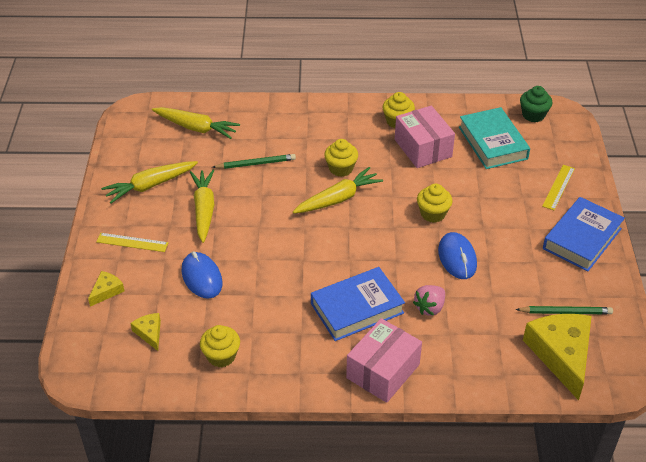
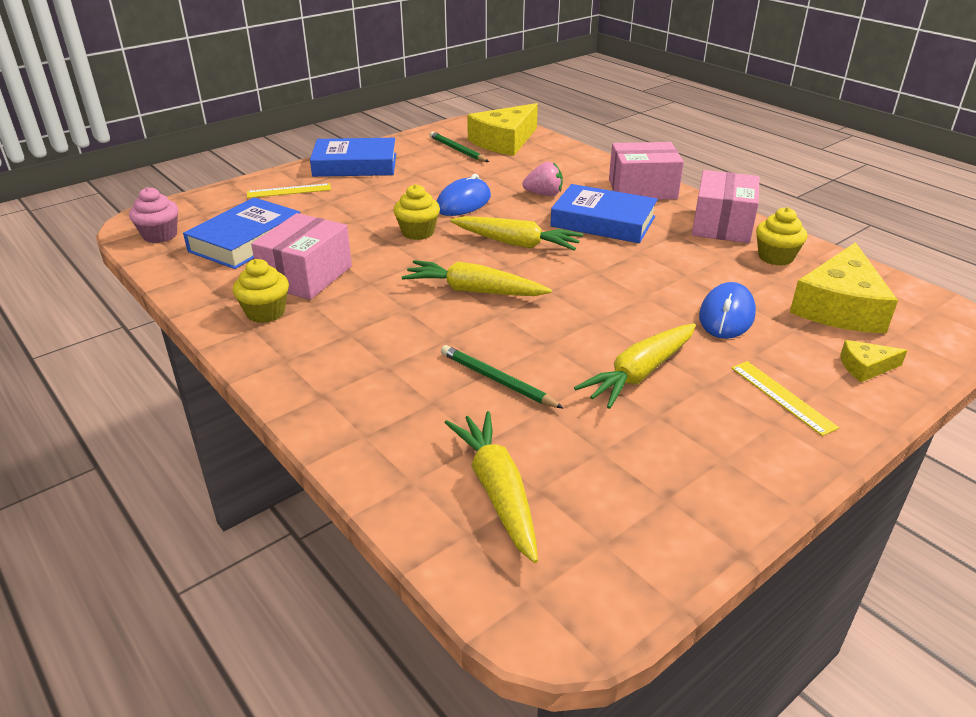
camera: 130 degrees left, 10 degrees down
(149, 333) = (839, 307): yellow cheese -> yellow cheese, size x2.17
(150, 186) = (680, 451): yellow carrot -> yellow carrot (516, 243)
(285, 368) = (722, 225): none -> pink box
(341, 168) = (417, 312): yellow cupcake -> none
(492, 143) = (246, 241): turquoise book -> blue book
(533, 115) = (160, 235): green cupcake -> pink cupcake

